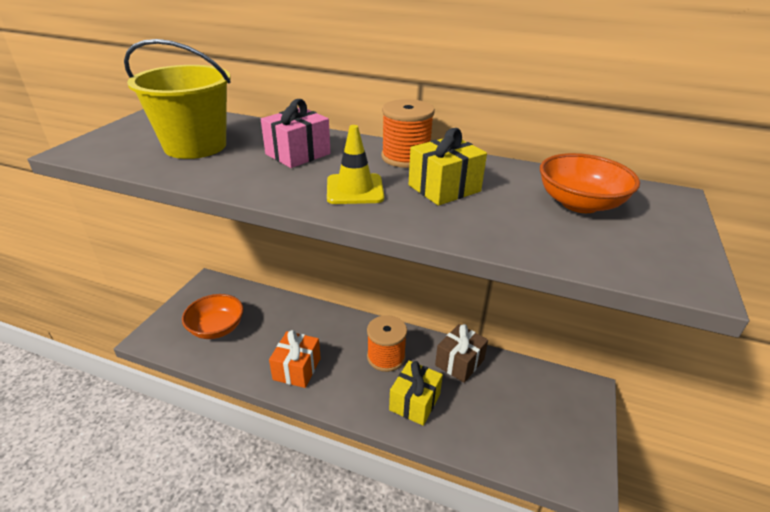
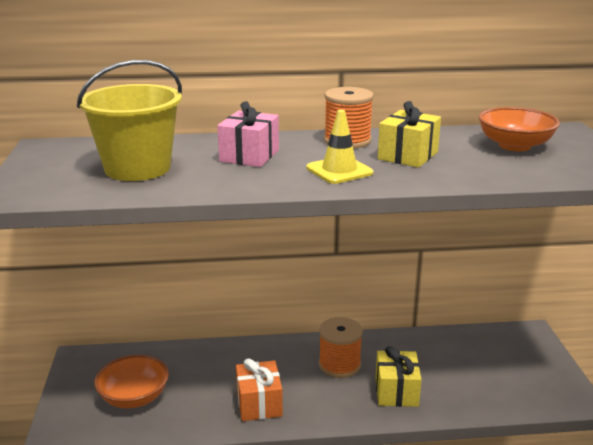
camera: 25 degrees left, 10 degrees down
(459, 362) = (410, 347): brown gift -> none

